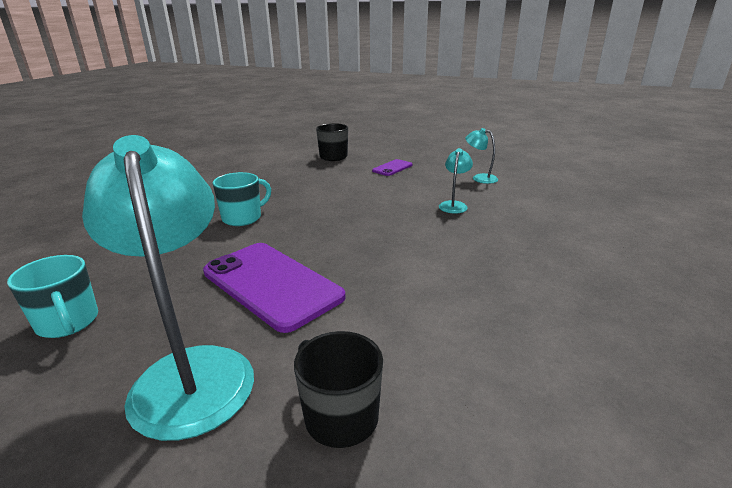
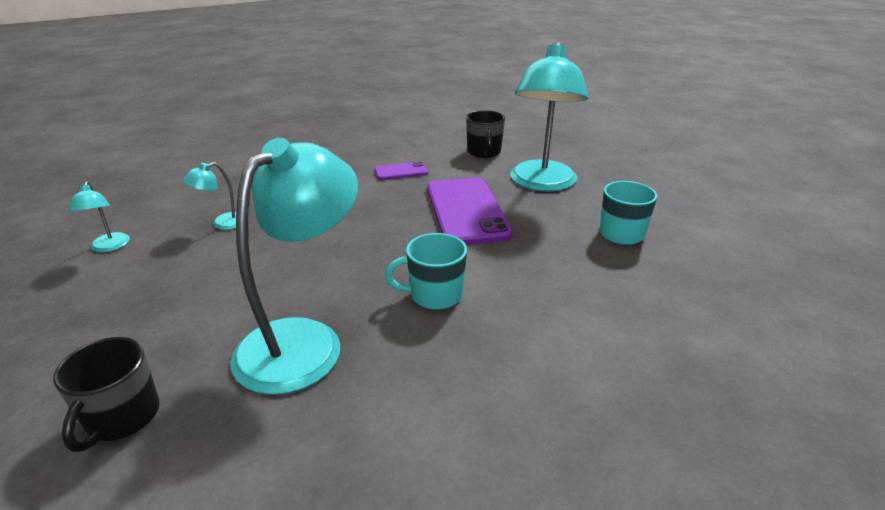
camera: 145 degrees left, 5 degrees up
(296, 184) = (304, 340): none -> turquoise lamp
(392, 168) = (130, 318): purple phone -> purple phone (401, 171)

